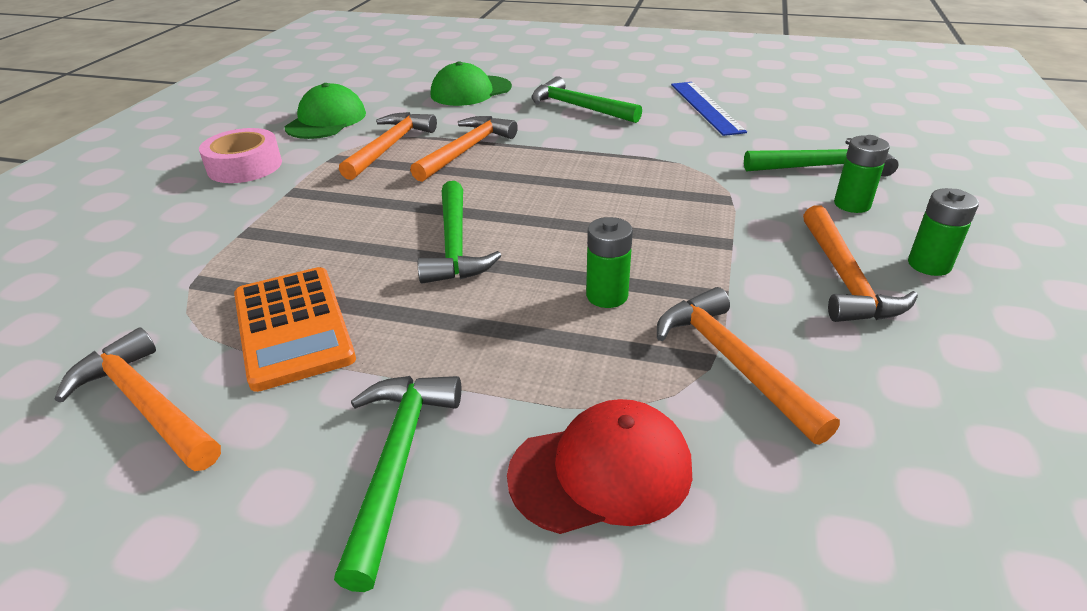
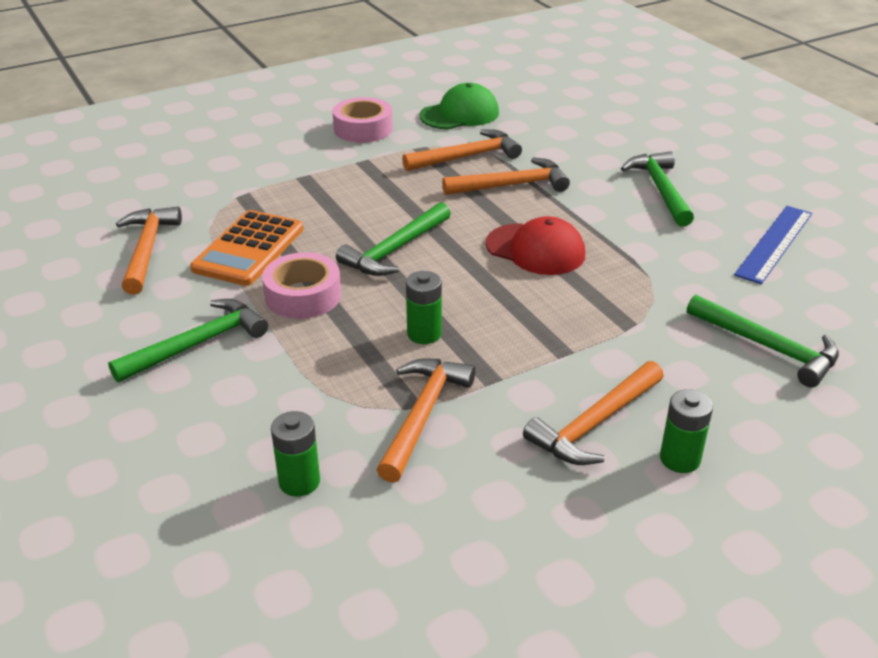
camera: 45 degrees right, 0 degrees up
(435, 334) = (303, 295): none -> pink tape
(471, 91) = (600, 134): green cap -> none
(601, 472) = (267, 411): red cap -> red cap (535, 249)
(852, 204) = (720, 387): green battery -> green battery (299, 482)

